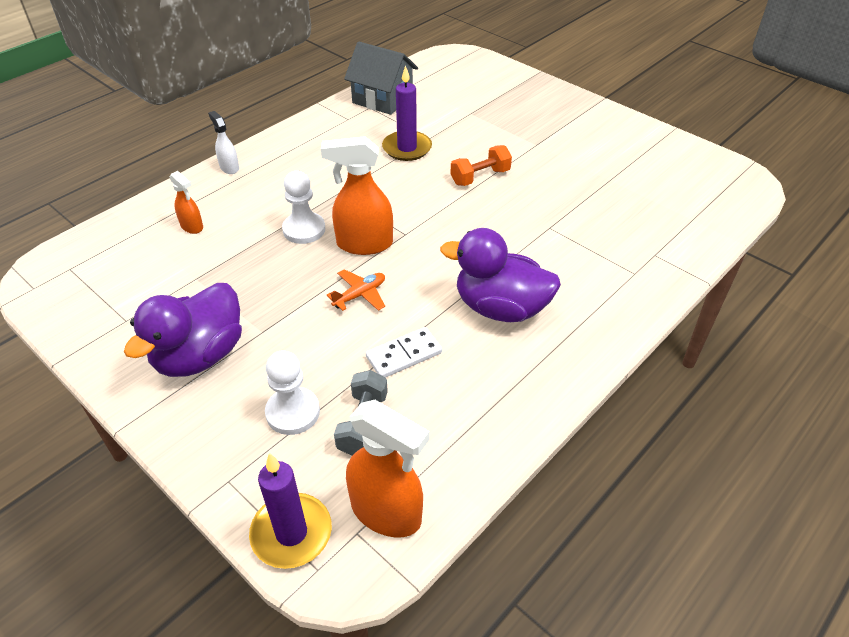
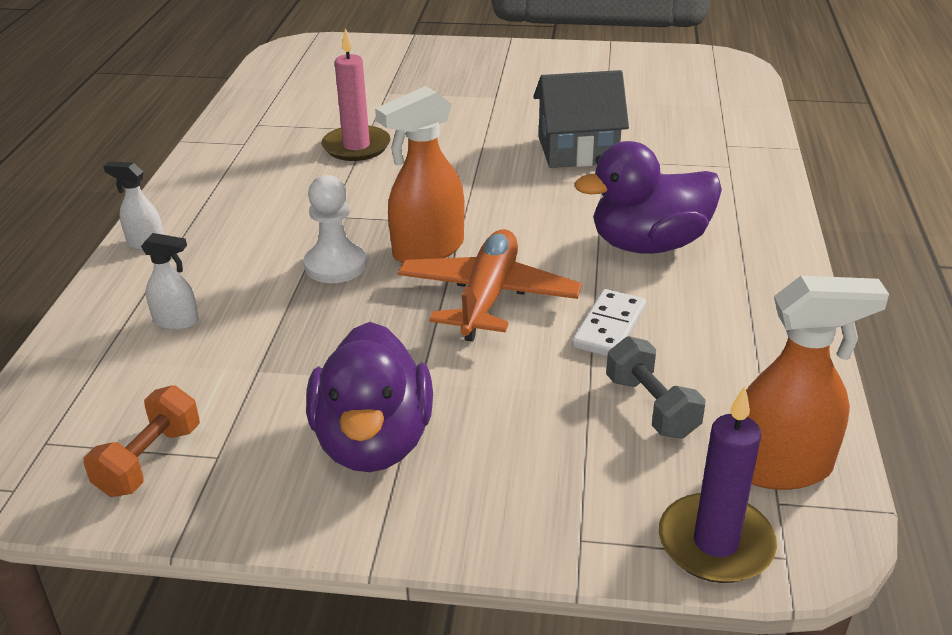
camera: 35 degrees left, 10 degrees down
(192, 227) = (177, 321): orange spray bottle -> white spray bottle
(293, 412) = (563, 437): white pawn -> none
(360, 295) = (488, 297): orange plane -> orange plane, size x1.91
(382, 99) = (263, 112): grey house -> grey house (578, 150)
(407, 148) = (356, 147): purple candle -> pink candle
(480, 177) = (475, 144): orange dumbbell -> orange dumbbell (149, 460)

